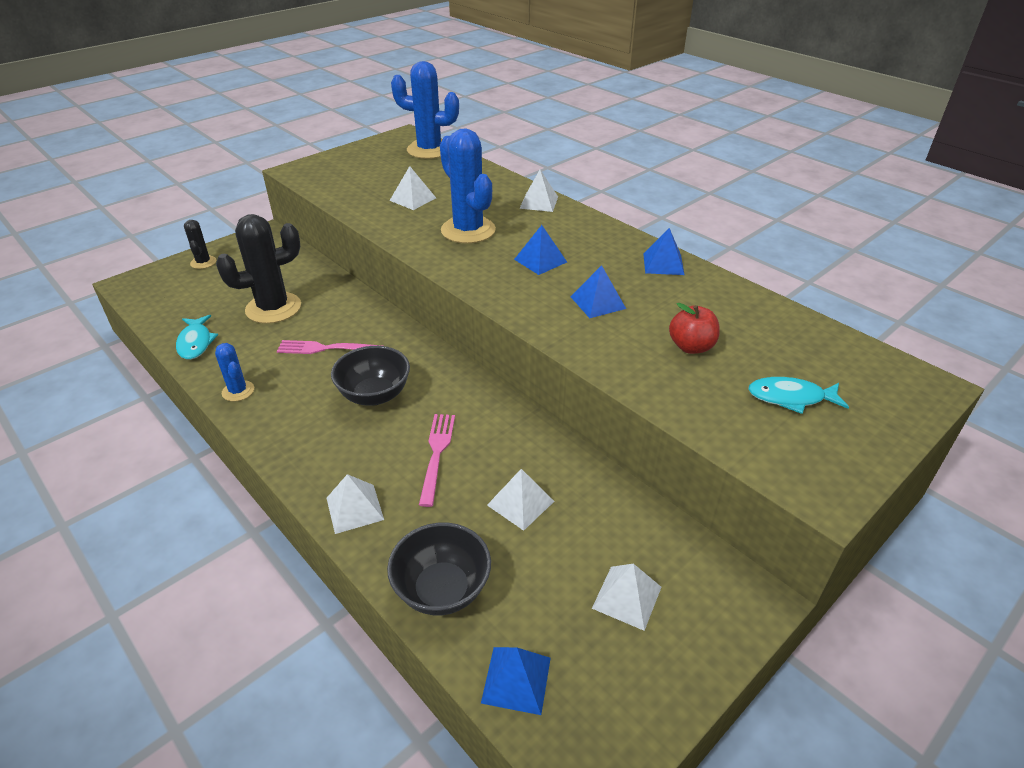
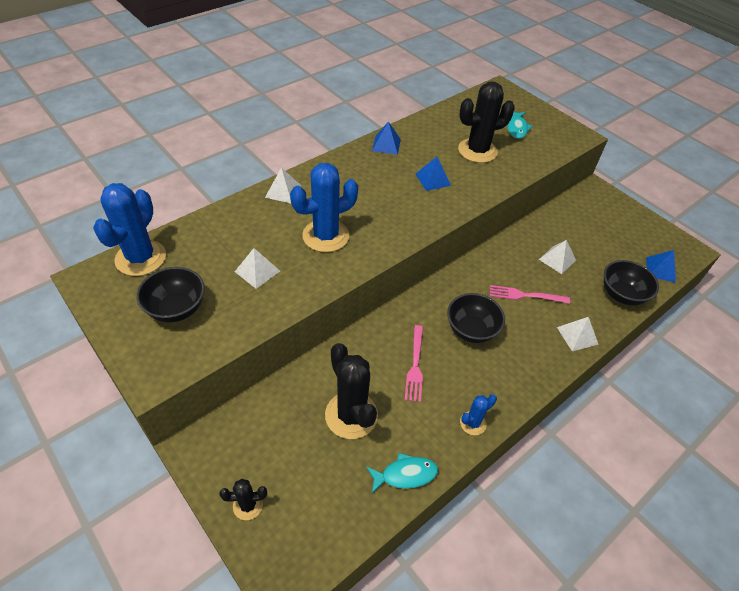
camera: 90 degrees left, 10 degrees up
(367, 170) = (177, 309): none -> black bowl
(540, 260) = (378, 199): blue pyramid -> none
(627, 597) = (606, 228): white pyramid -> none
(691, 347) = (477, 151): red apple -> black cactus

